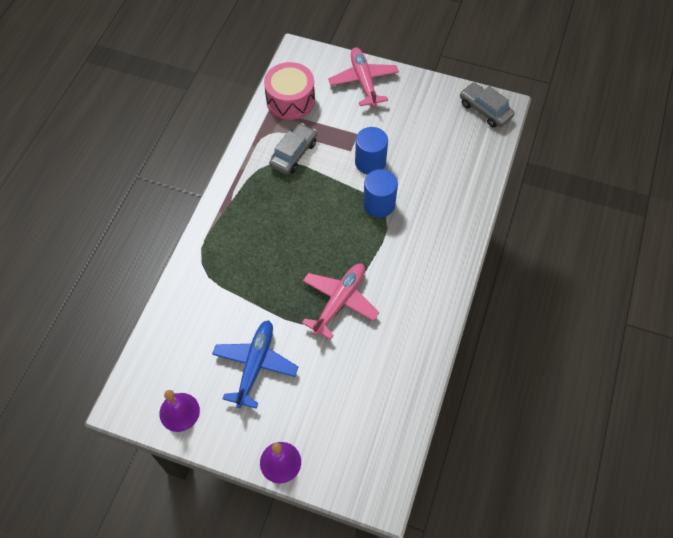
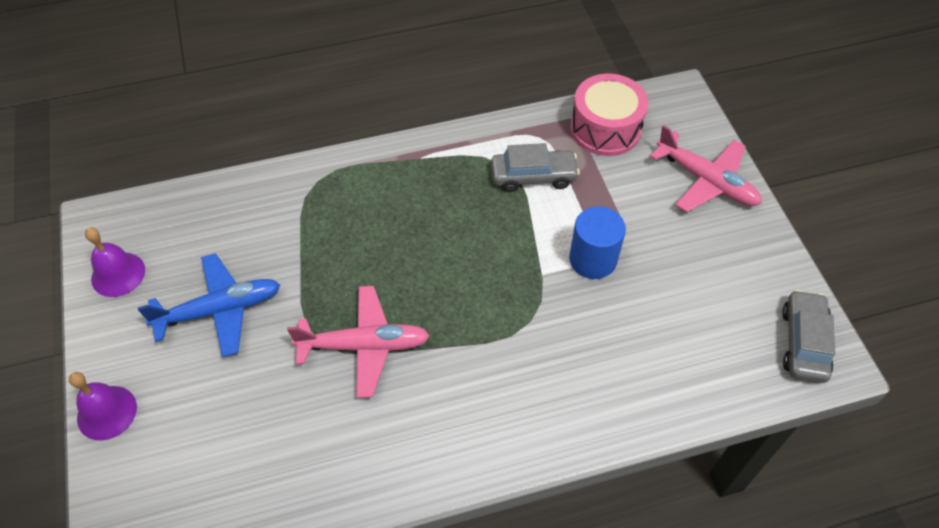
camera: 55 degrees right, 5 degrees down
(363, 81) = (706, 181): pink plane -> pink plane turned 90 degrees clockwise
(379, 204) = (539, 305): blue cylinder -> none

